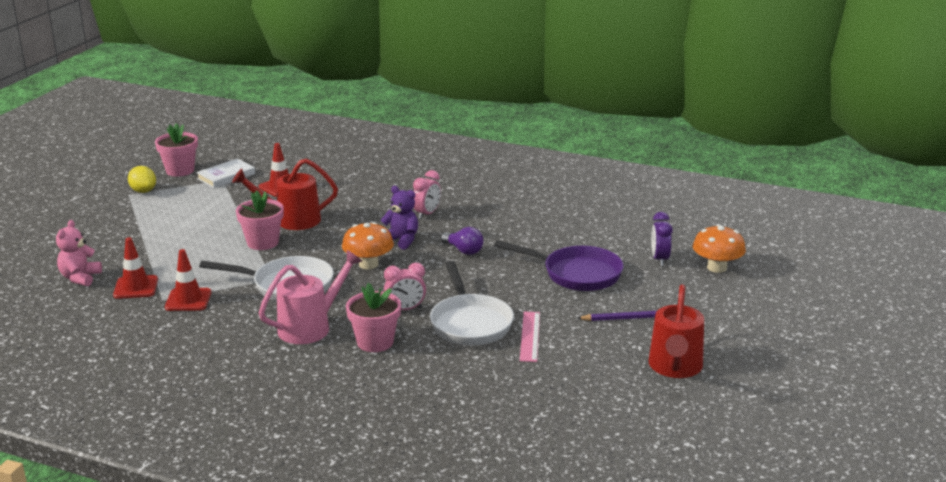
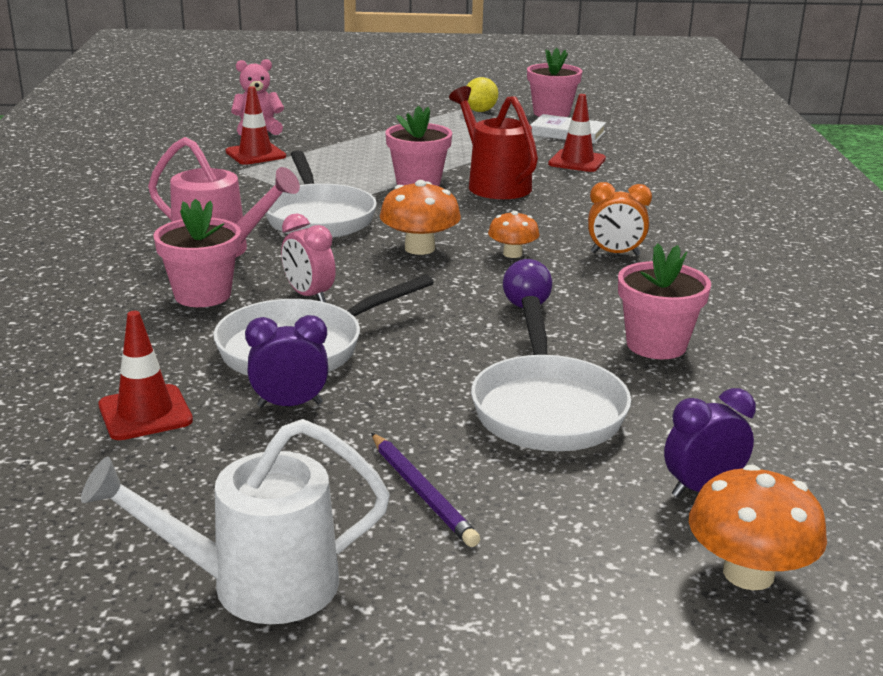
camera: 65 degrees right, 0 degrees up
(188, 300) = (244, 180): red traffic cone -> red traffic cone (145, 413)
(401, 240) = (512, 254): purple teddy bear -> orange mushroom
(427, 214) = (615, 254): pink clock -> orange clock
(529, 336) = (289, 405): pink ruler -> purple clock
(536, 233) = (656, 345): none -> pink flower pot
(576, 274) = (547, 408): purple pan -> white pan
(675, 368) = (256, 585): red watering can -> white watering can

